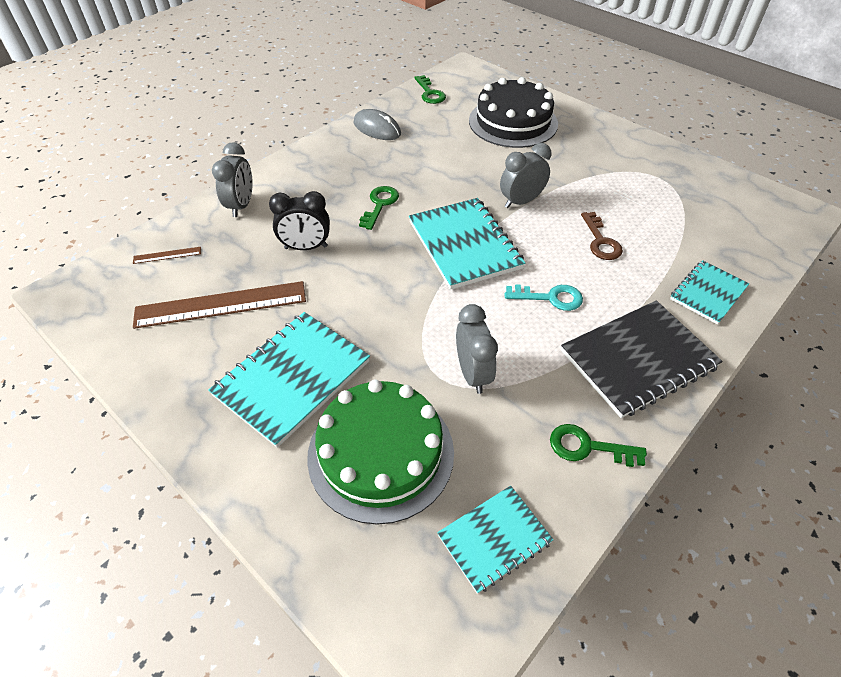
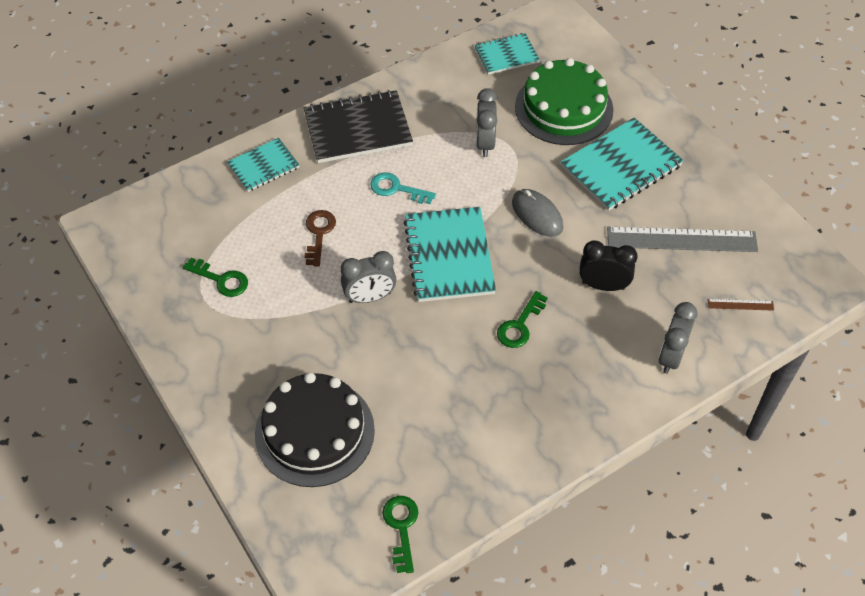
camera: 165 degrees left, 5 degrees up
(221, 304) = (681, 240): brown ruler -> grey ruler
(377, 128) = (496, 460): grey mouse -> grey mouse (537, 215)
(588, 447) = (427, 86): green key -> green key (221, 280)

